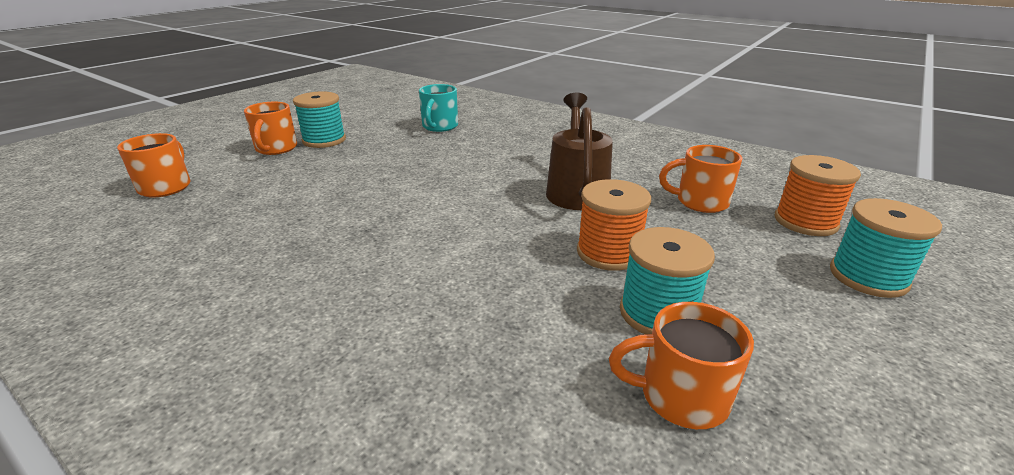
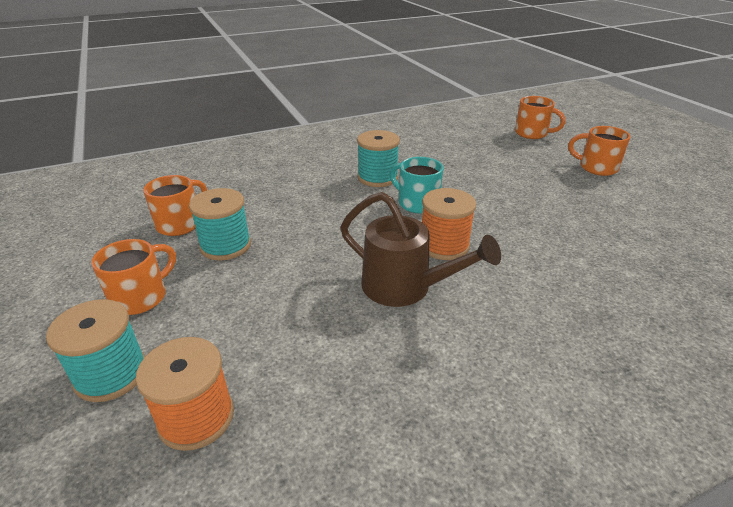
camera: 120 degrees right, 5 degrees up
(324, 140) = (613, 188): turquoise spool -> turquoise spool (377, 177)
(439, 127) = (647, 259): turquoise mug -> turquoise mug (417, 203)
(608, 253) = (296, 257): orange spool -> orange spool (444, 245)
(700, 202) = (309, 360): orange mug -> orange mug (141, 297)

